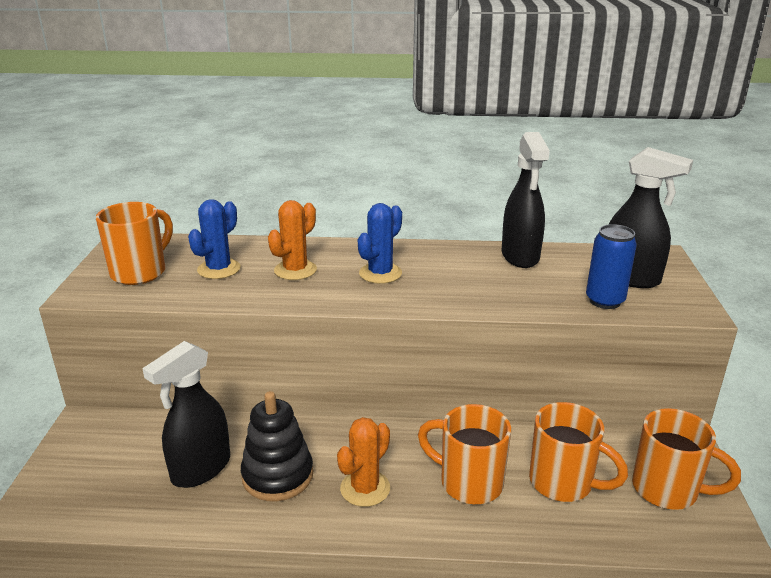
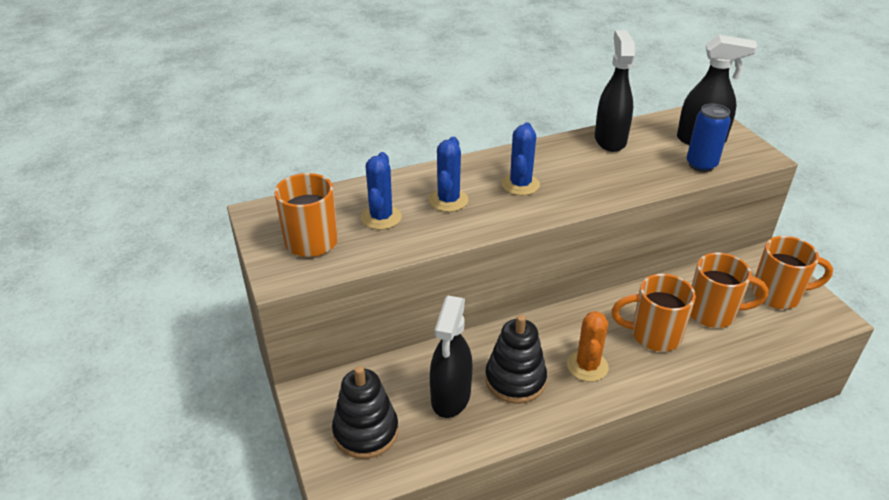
camera: 25 degrees left, 10 degrees up
(96, 472) = (366, 432): none -> black stacking toy
(295, 270) = (448, 200): orange cactus -> blue cactus
(520, 256) = (610, 140): black spray bottle -> black spray bottle turned 150 degrees counterclockwise

